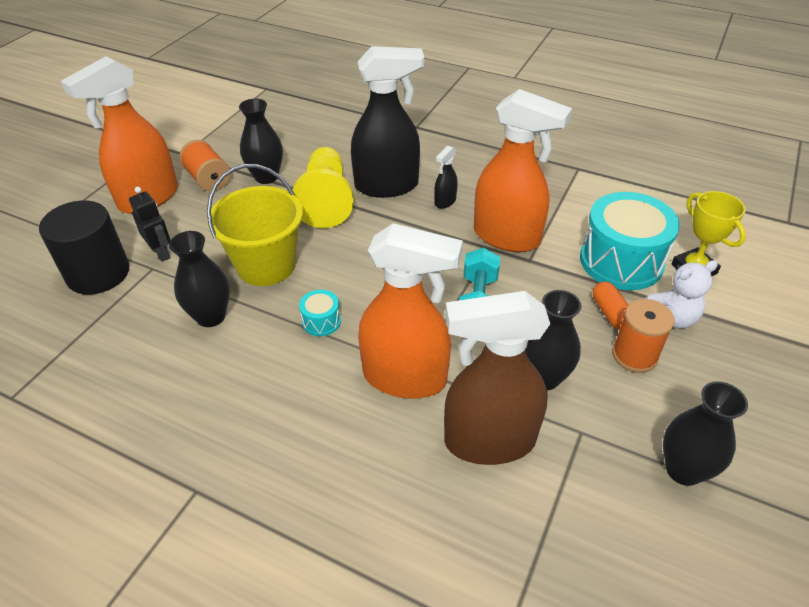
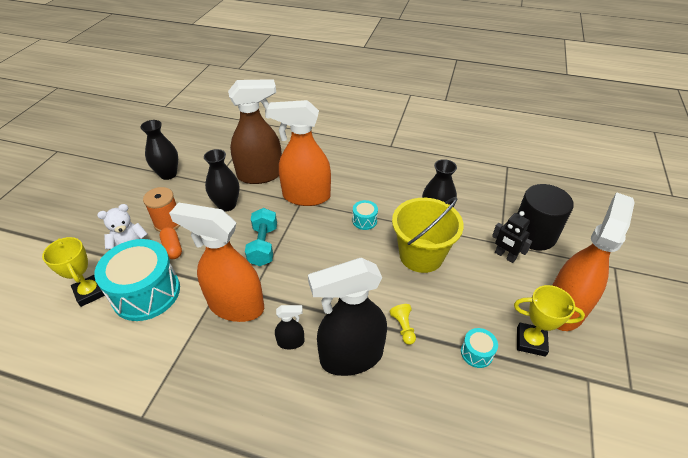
camera: 170 degrees right, 0 degrees up
(208, 179) = (531, 341): orange spool -> yellow trophy
(266, 177) = (476, 353): black vase -> turquoise drum
(326, 201) = (403, 327): yellow pawn -> yellow pawn, size x0.41
(445, 201) = (291, 342): black spray bottle -> black spray bottle turned 60 degrees clockwise

